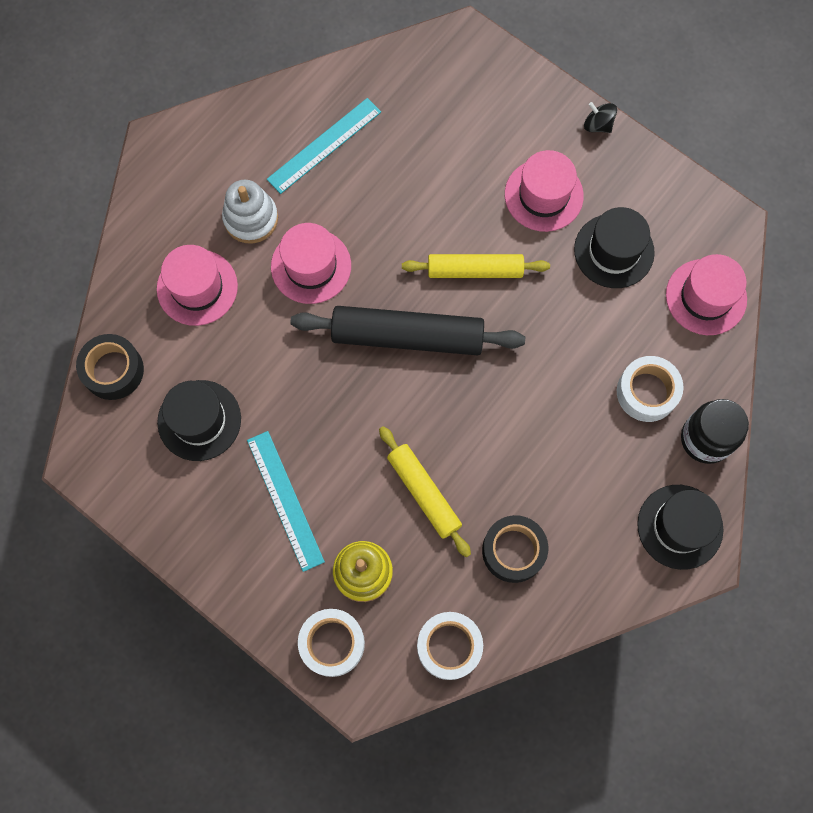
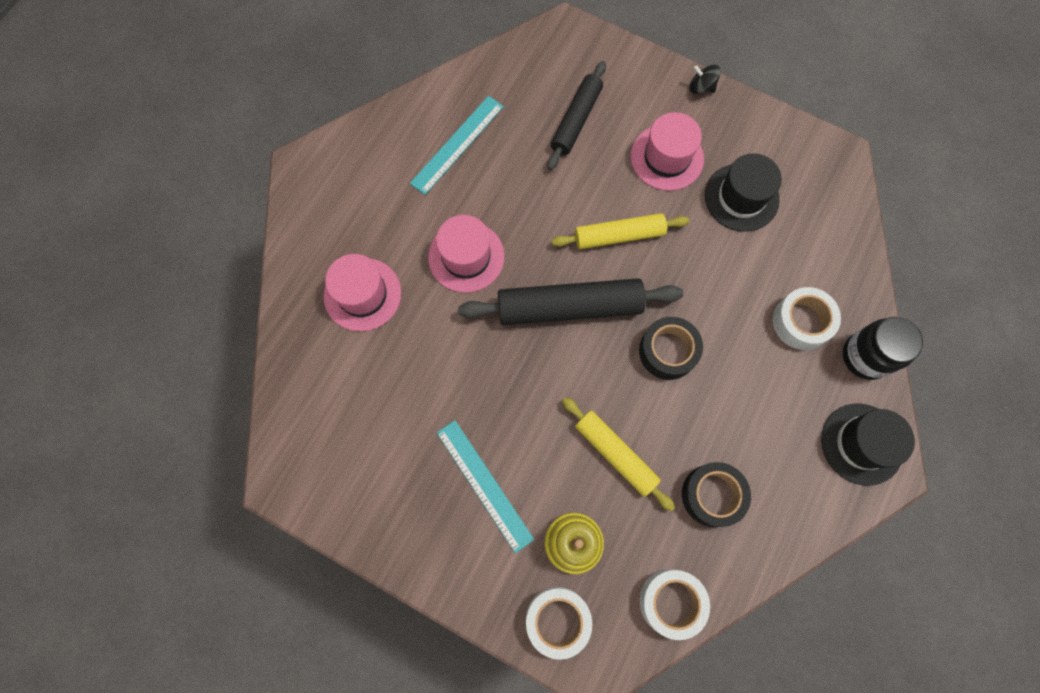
camera: 10 degrees left, 0 degrees up
(113, 370) = (295, 387): black tape -> black tape (668, 351)
(199, 420) = (387, 421): black hat -> none
(251, 218) = (401, 222): white stacking toy -> none
(455, 139) = (576, 120): none -> black rolling pin
(706, 297) = (834, 225): pink hat -> none

